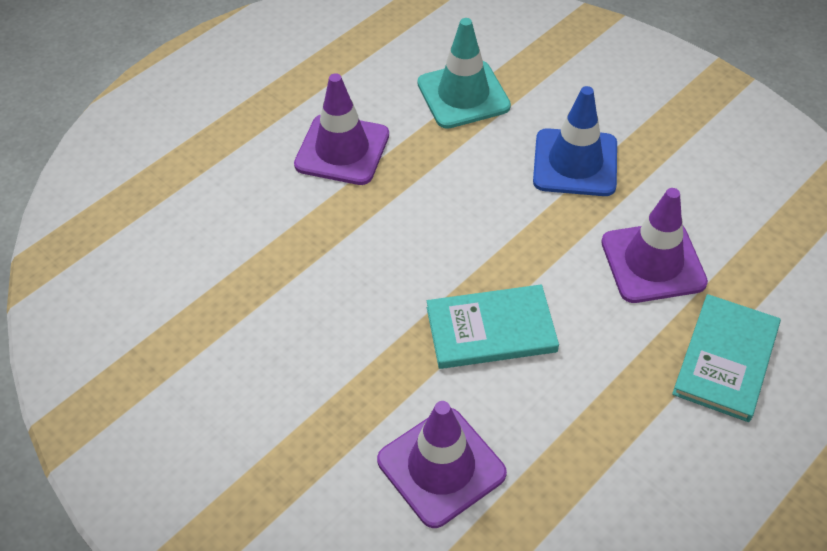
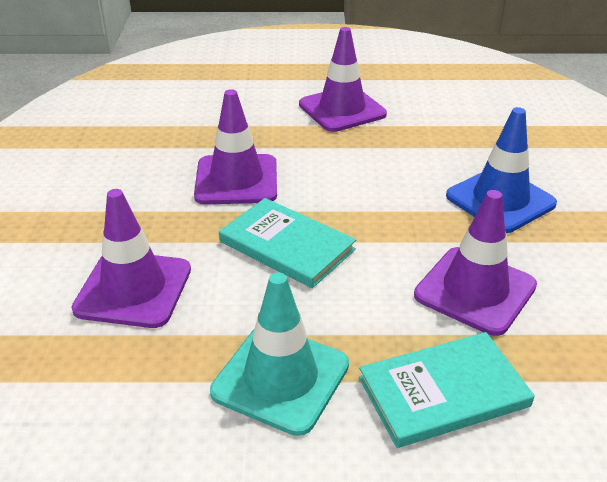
camera: 45 degrees right, 15 degrees down
(365, 298) = (236, 180): none -> purple traffic cone
(463, 95) = (469, 125): turquoise traffic cone -> turquoise traffic cone (280, 378)

